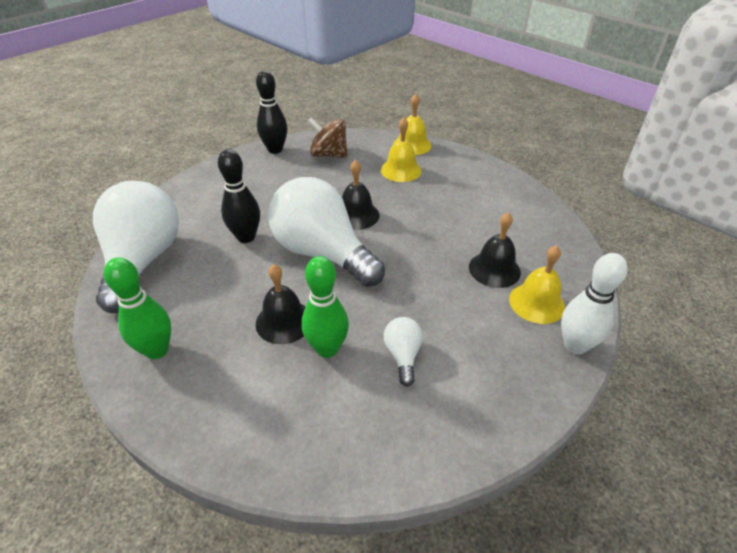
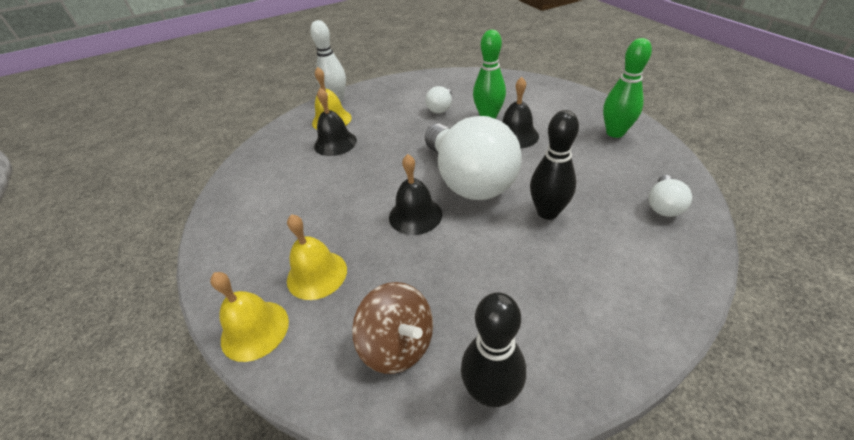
camera: 155 degrees left, 0 degrees up
(143, 261) = (663, 206): white light bulb -> white light bulb, size x0.42

